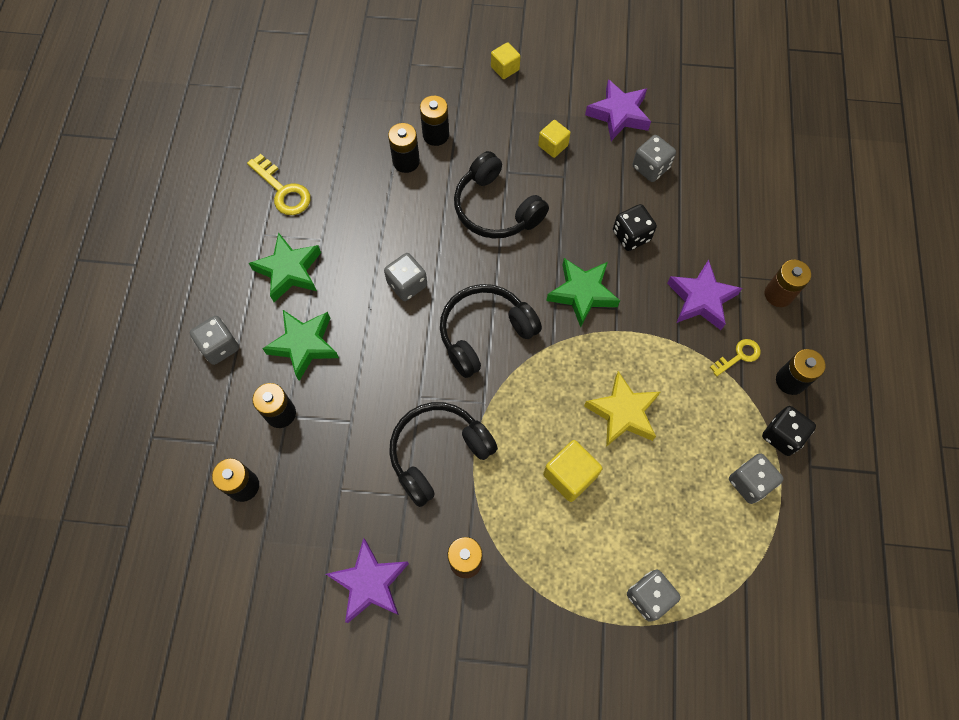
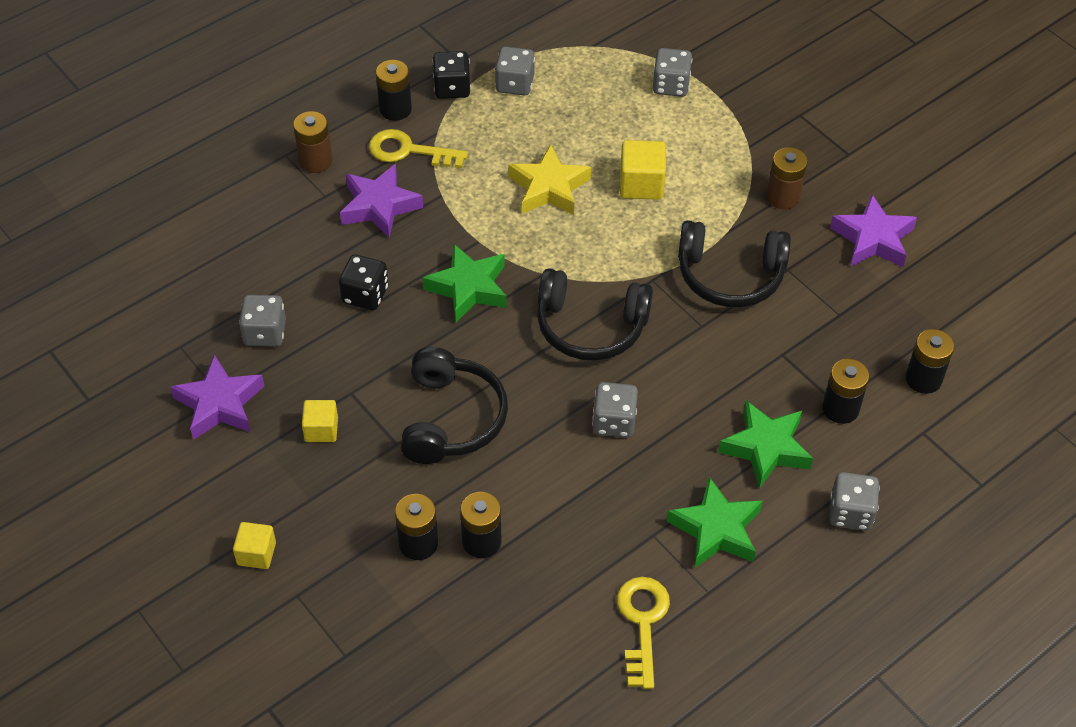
camera: 135 degrees left, 15 degrees down
(739, 356) = (409, 151): yellow key -> yellow key, size x1.60

